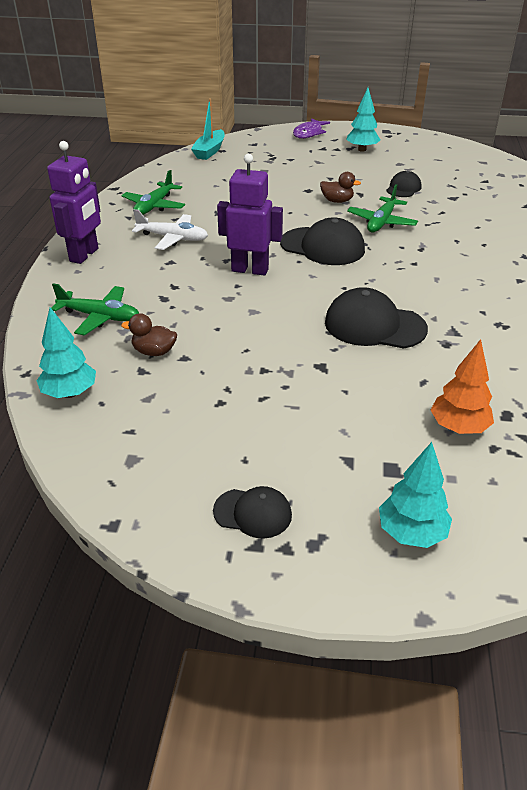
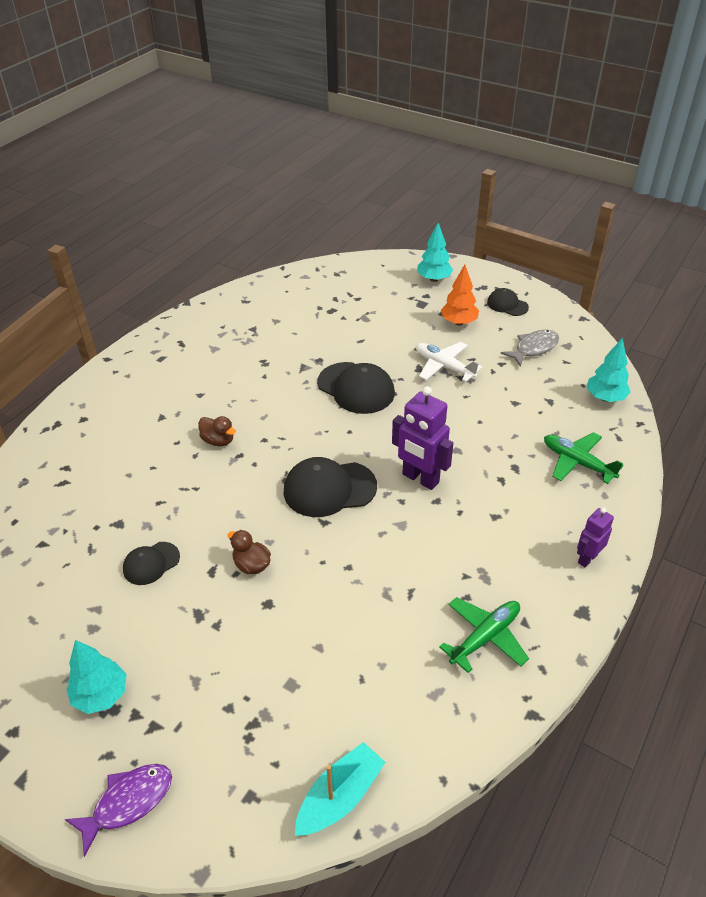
camera: 155 degrees left, 5 degrees up
(84, 255) = (587, 558): purple robot -> purple robot, size x0.59
(154, 352) = (537, 414): brown duck -> brown duck (218, 440)
(173, 238) = (480, 556): white plane -> white plane (444, 366)
(182, 439) = (533, 348): none -> grey fish
(322, 246) = (329, 489): black cap -> black cap turned 60 degrees counterclockwise
(381, 222) = (238, 507): green plane -> none
(458, 427) = (366, 312): orange tree -> orange tree (458, 322)

